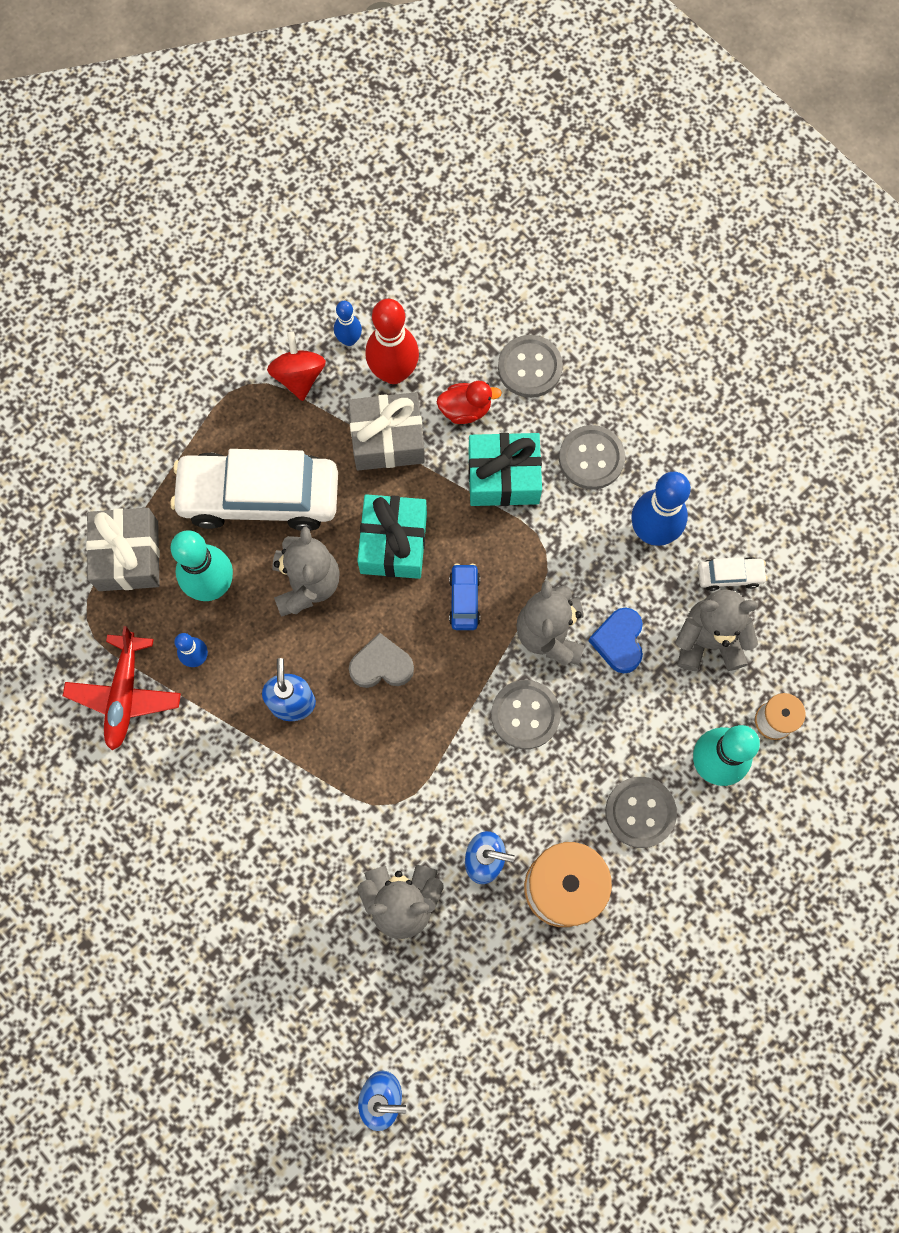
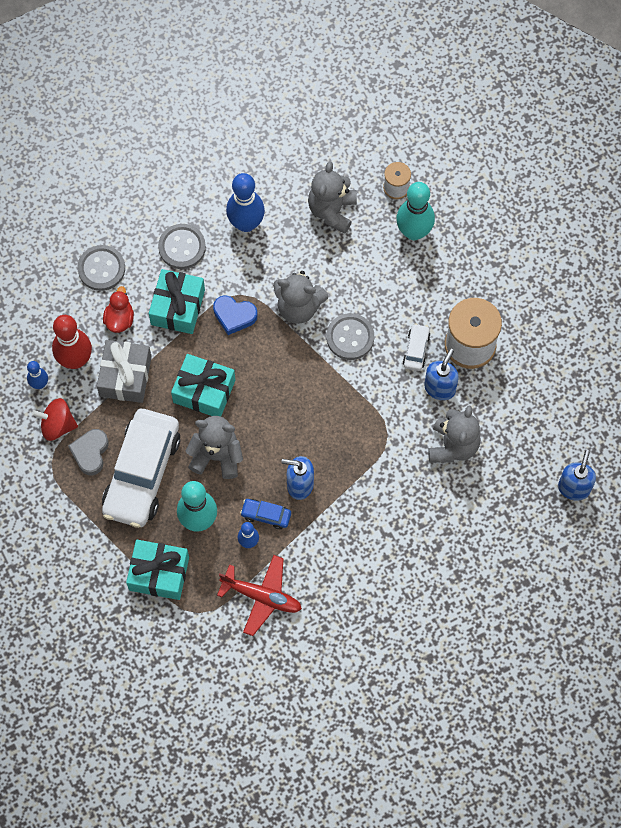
camera: 75 degrees left, 5 degrees down
(128, 556) = (159, 573): grey gift -> turquoise gift
(381, 665) = (290, 420): grey heart -> grey heart (90, 453)
(464, 600) = (259, 355): blue car -> blue car (266, 515)
(619, 641) = (316, 266): blue heart -> blue heart (234, 316)
(640, 812) = (434, 284): grey button -> none
(729, 575) = (291, 185): white car -> white car (416, 350)

